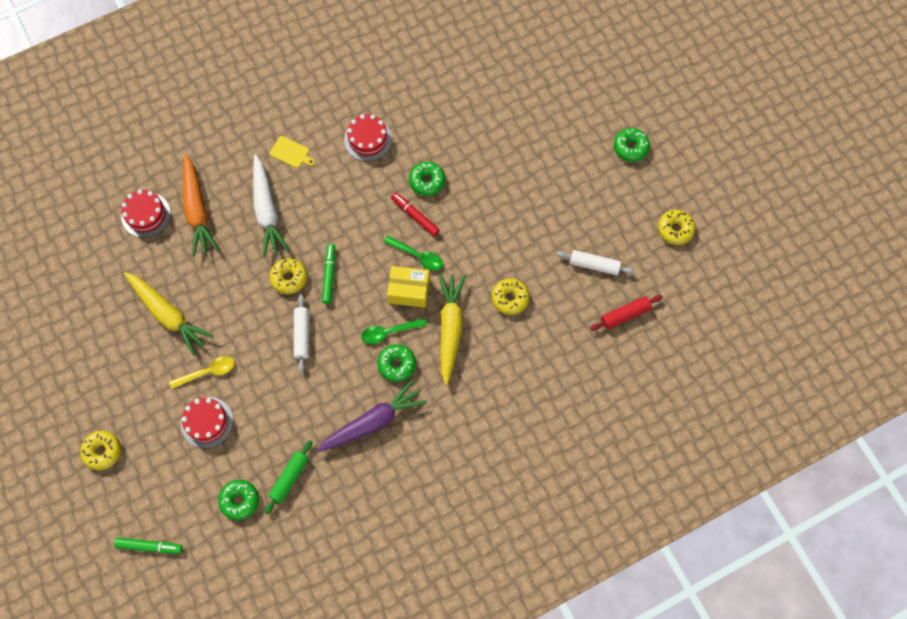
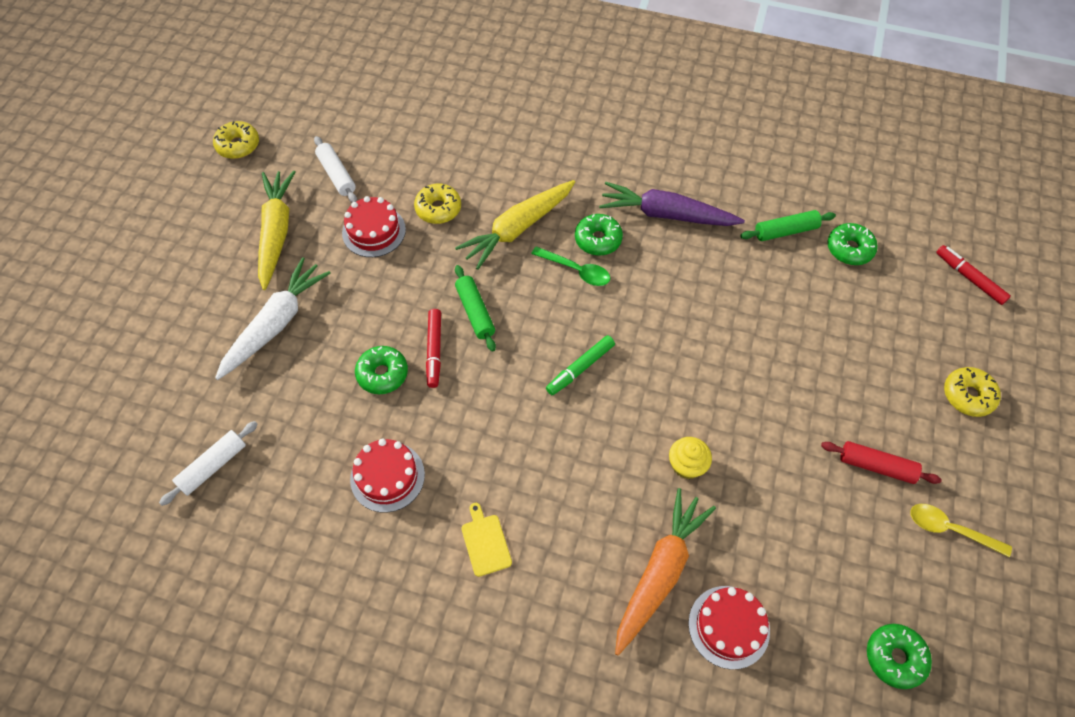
camera: 135 degrees left, 10 degrees down
(149, 546) = (969, 278): green marker -> red marker
(168, 315) = (793, 476): yellow carrot -> yellow carrot (276, 233)
(207, 372) = (793, 381): yellow spoon -> yellow spoon (950, 529)
(207, 422) = (831, 336): red cake -> red cake (374, 231)
(227, 273) = (686, 465): none -> yellow cupcake
(267, 210) = (579, 497): white carrot -> white carrot (276, 324)
(289, 278) = (624, 401): yellow donut -> none
(302, 335) = (663, 336): white rolling pin -> white rolling pin (213, 466)
(409, 291) = (519, 289): yellow box -> none
(417, 256) = (475, 312): green spoon -> green rolling pin
(625, 315) = (364, 123): red rolling pin -> red rolling pin (876, 466)
(630, 147) = (171, 236): green donut -> green donut (895, 657)

